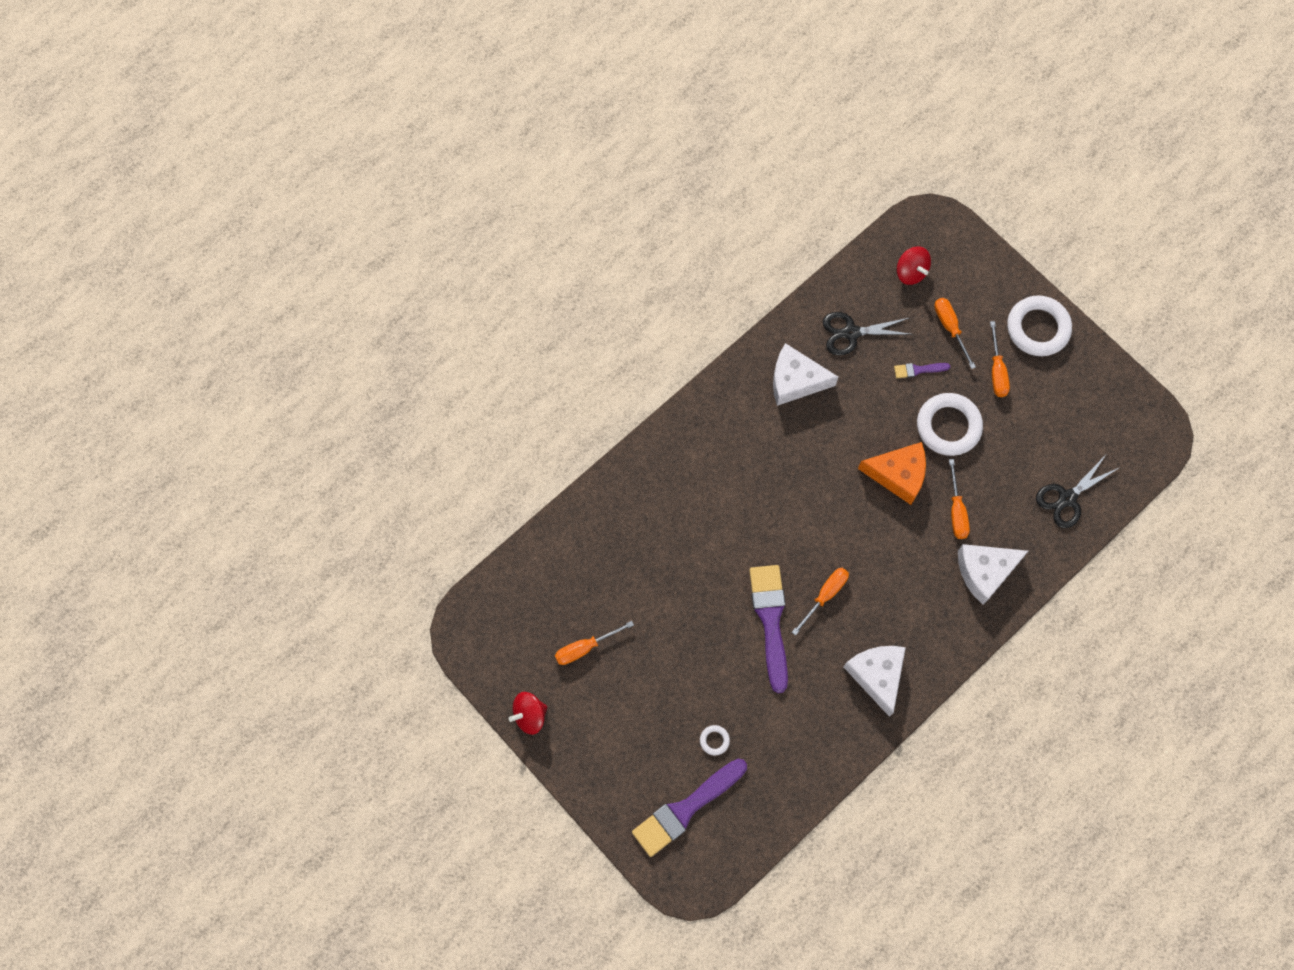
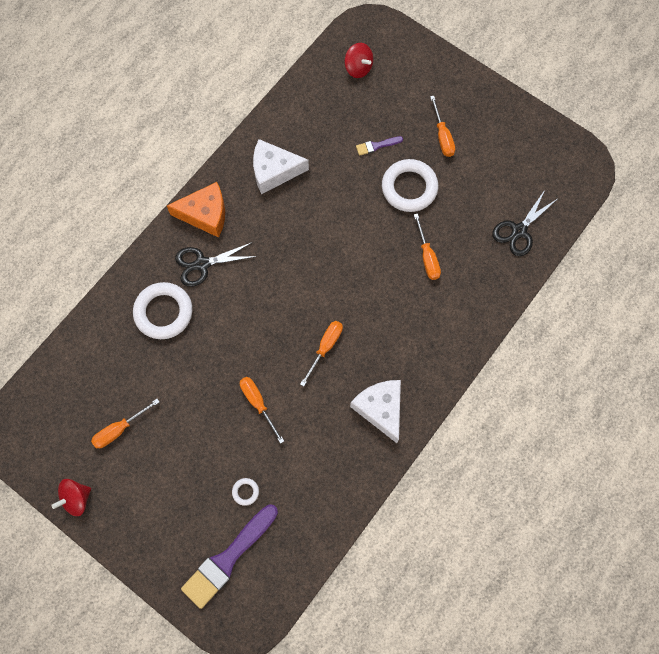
camera: 10 degrees left, 0 degrees up
(770, 620) = (281, 377): purple brush -> none
(851, 333) = (315, 125): black scissors -> black scissors (202, 264)
(898, 475) = (373, 235): orange cheese -> orange cheese (205, 214)
(950, 328) = (398, 108): orange screwdriver -> orange screwdriver (258, 403)
(984, 571) = (459, 304): white cheese -> none
(1037, 328) = (470, 97): white ring -> white ring (163, 312)

